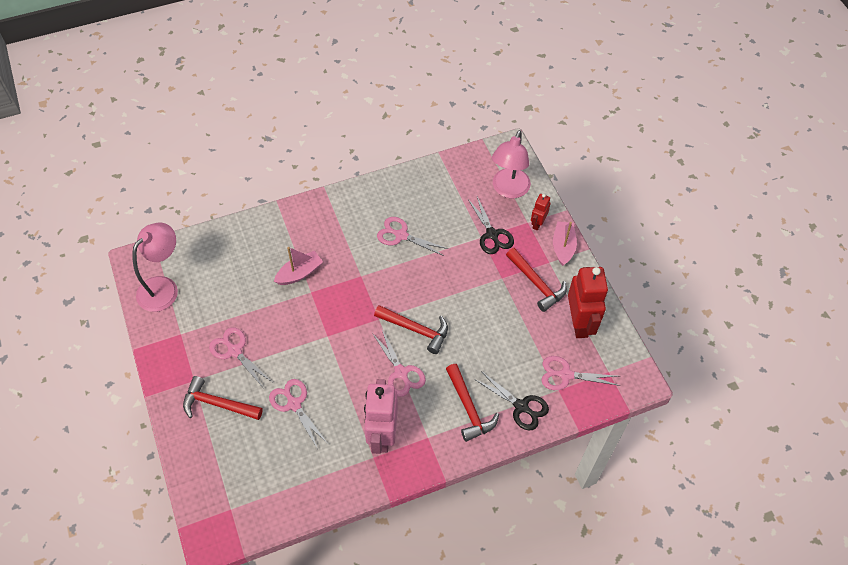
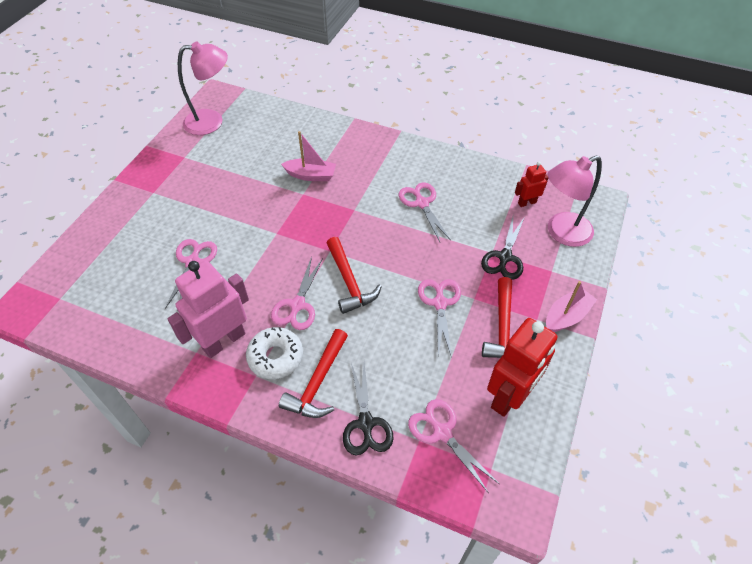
camera: 45 degrees right, 5 degrees down
(218, 404) = (146, 220): red hammer -> none
(234, 351) = (202, 194): pink scissors -> pink scissors (440, 303)
(426, 416) = (275, 357): none -> white donut
(537, 223) = (561, 278): red robot -> red robot (527, 202)

